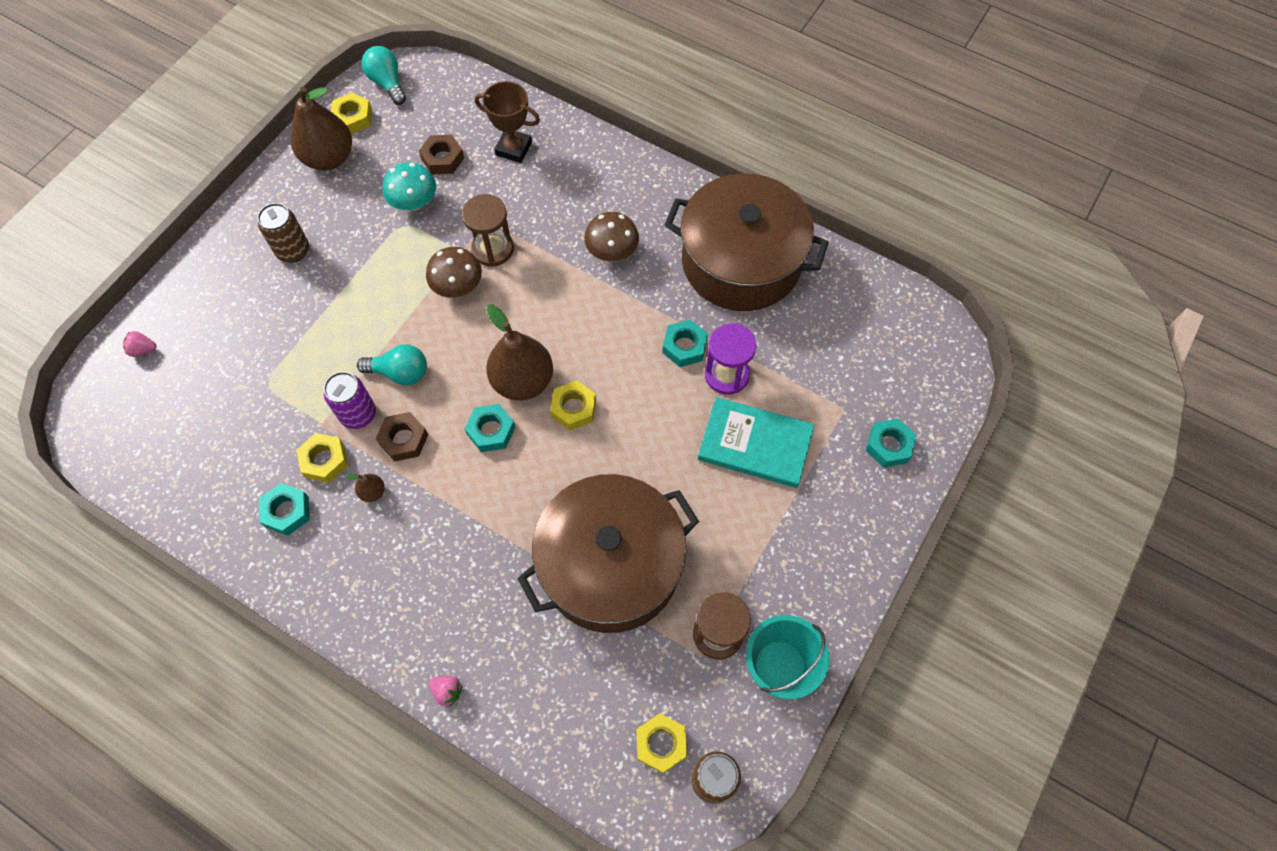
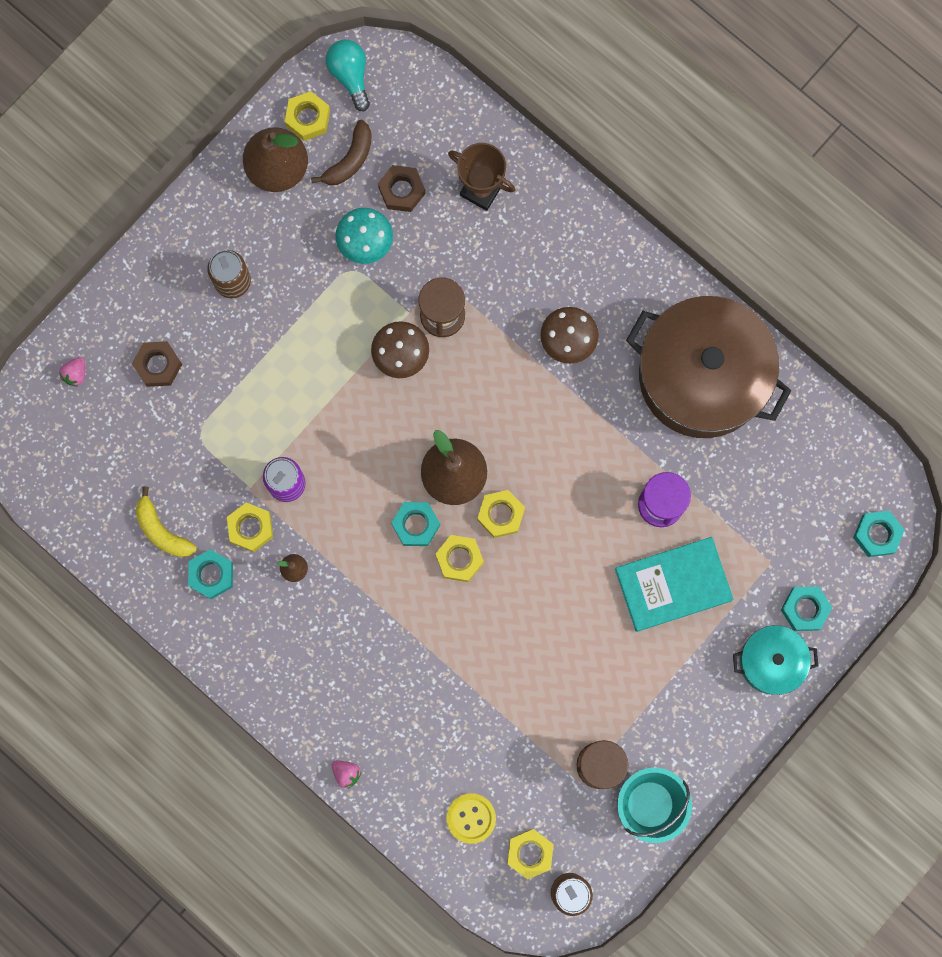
camera: 10 degrees right, 15 degrees up
(143, 350) = (76, 374): pink strawberry -> pink strawberry turned 75 degrees counterclockwise
(233, 478) = (162, 531): none -> yellow banana
(393, 143) = (350, 160): none -> brown banana
(400, 373) = (332, 445): turquoise light bulb -> none
(404, 439) = (329, 519): brown nut -> brown nut (158, 365)
(539, 455) = (459, 559): none -> yellow nut
(590, 716) = (471, 818): none -> yellow button
(610, 565) = (511, 682): brown pot -> none
(684, 347) = (624, 466): turquoise nut -> turquoise nut (877, 535)
(755, 444) = (673, 585): turquoise book -> turquoise book turned 45 degrees counterclockwise
(869, 500) = (771, 661): none -> turquoise pot

